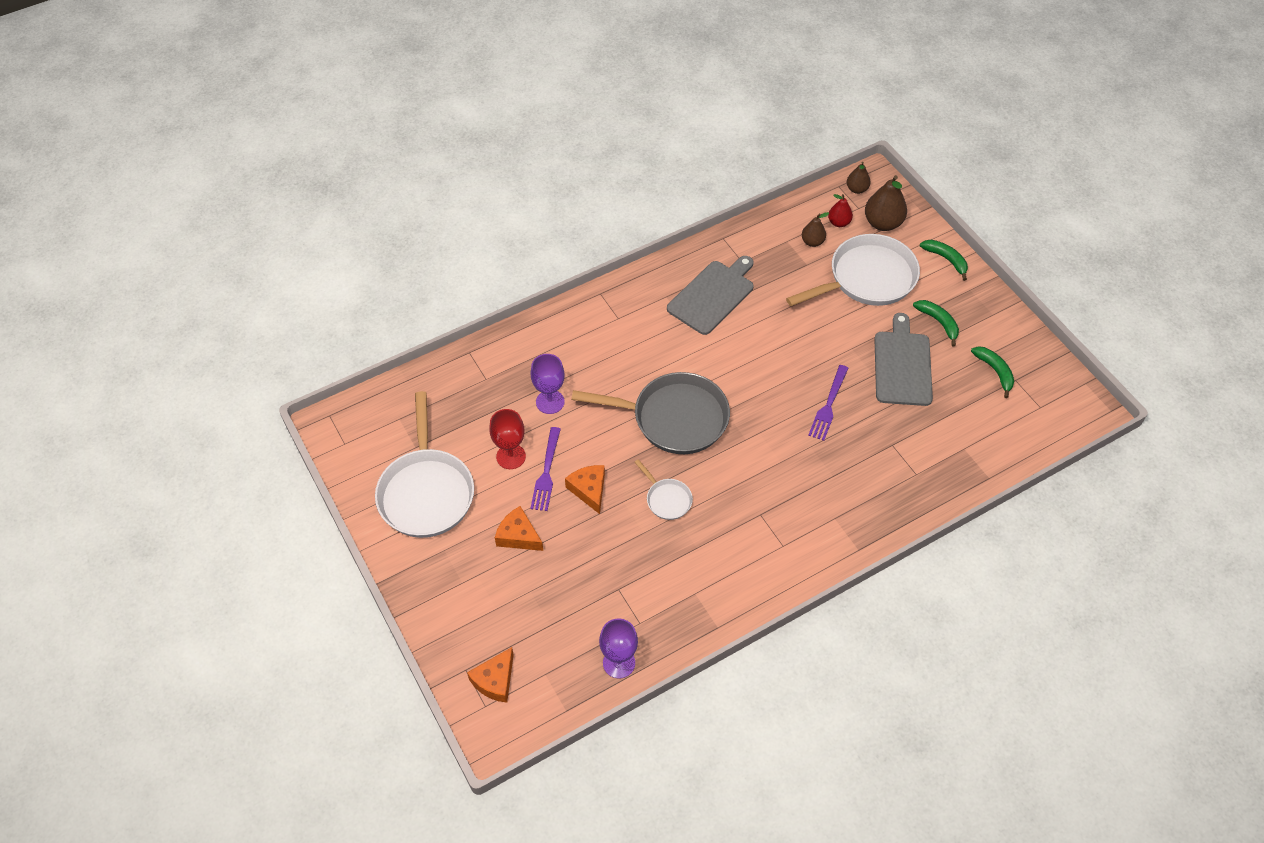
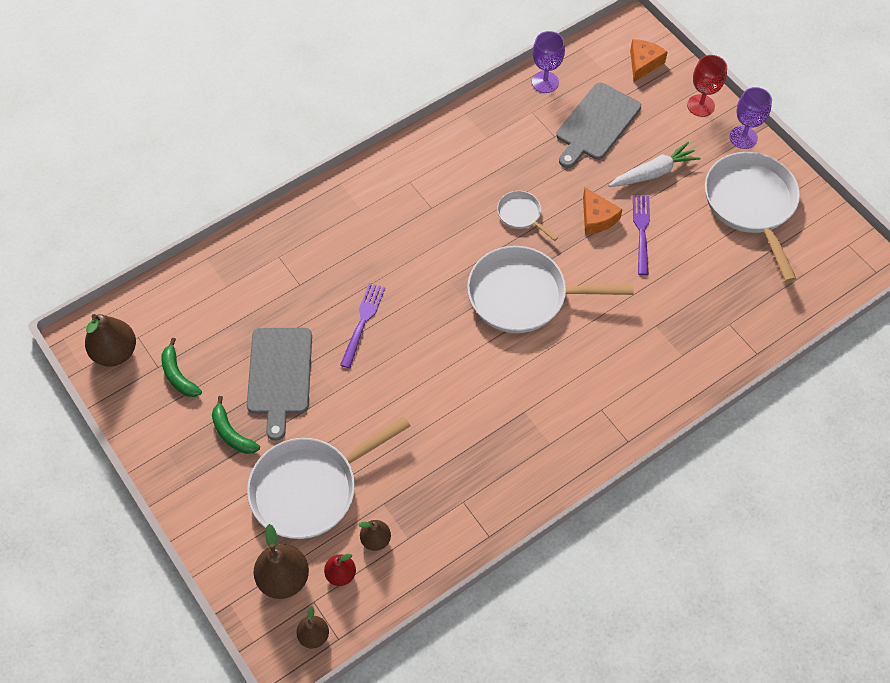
camera: 175 degrees right, 5 degrees up
(511, 456) = (680, 244): red goblet -> red goblet (700, 105)
(518, 536) = (653, 173): orange cheese -> white carrot
(550, 402) = (655, 303): purple goblet -> purple goblet (743, 137)
(674, 418) = (523, 295): grey pan -> white pan
(712, 295) = (495, 449): grey cutting board -> grey cutting board (596, 124)
(946, 259) = (209, 525): green banana -> none
(1058, 395) = (115, 352): none -> brown pear

